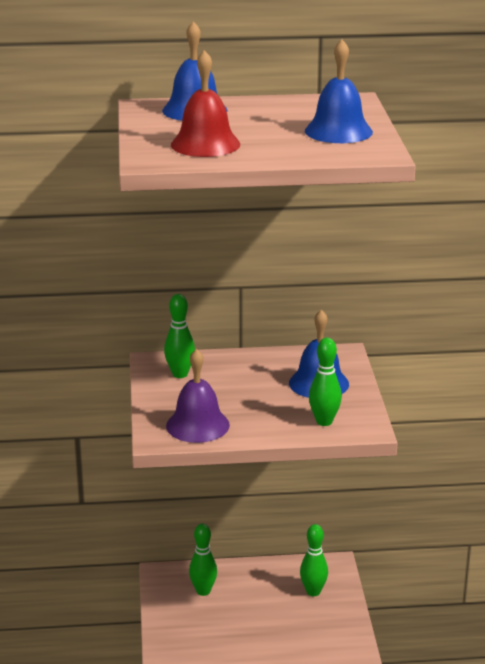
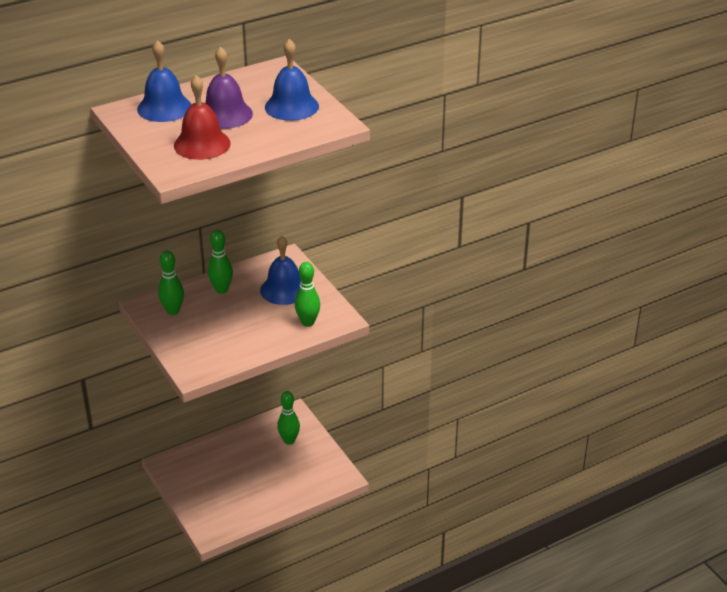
camera: 25 degrees left, 10 degrees up
(197, 425) = (216, 353): purple bell -> purple bell (225, 114)
(203, 591) = (206, 467): green bowling pin -> green bowling pin (221, 290)

